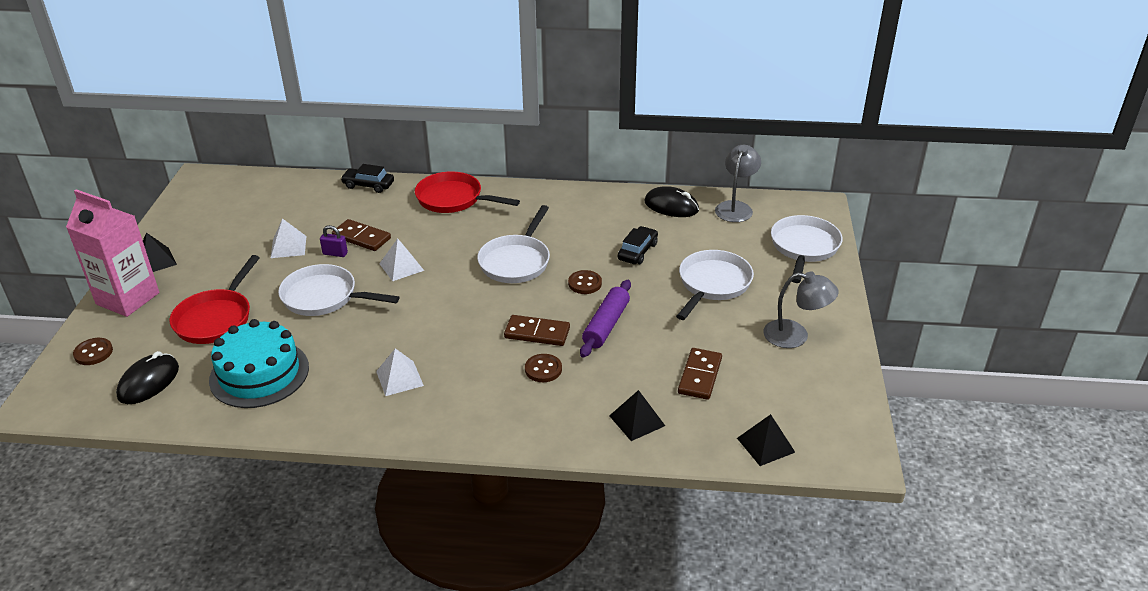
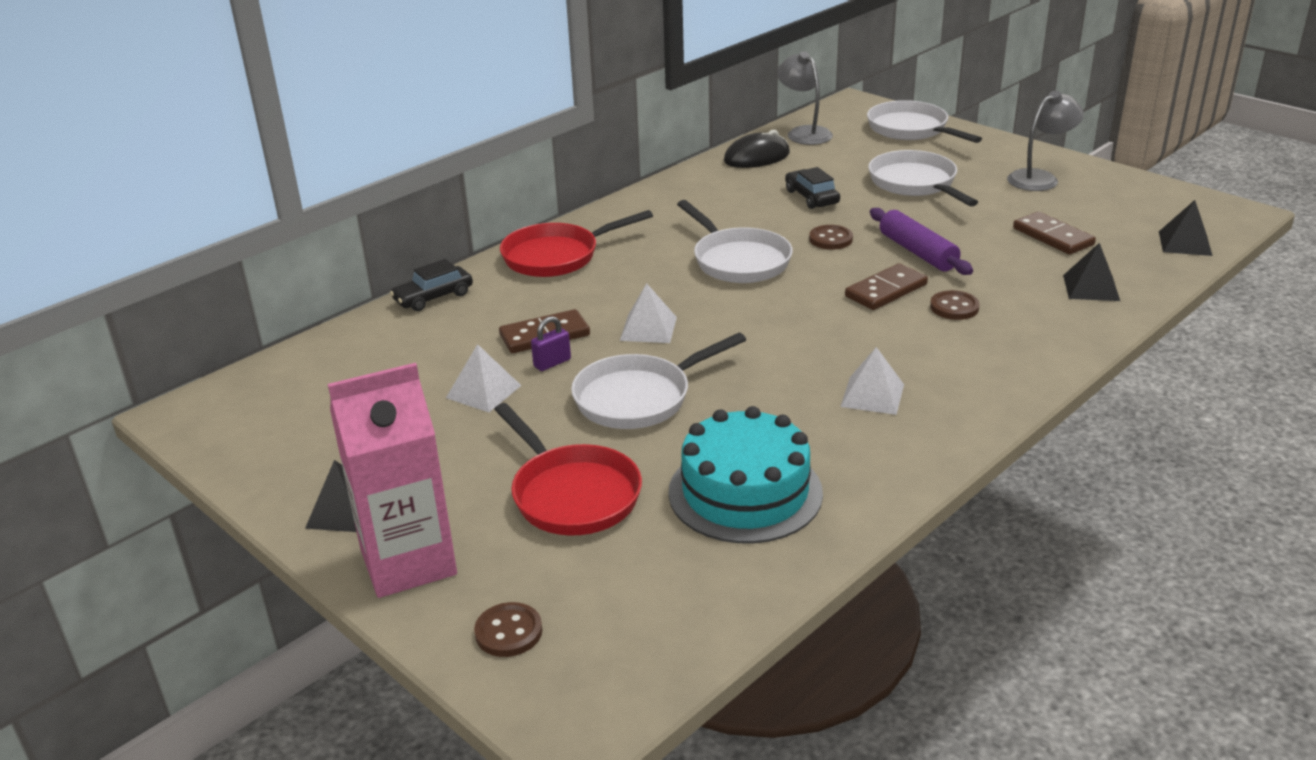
camera: 50 degrees left, 5 degrees down
(149, 382) = (652, 594): black mouse -> none

